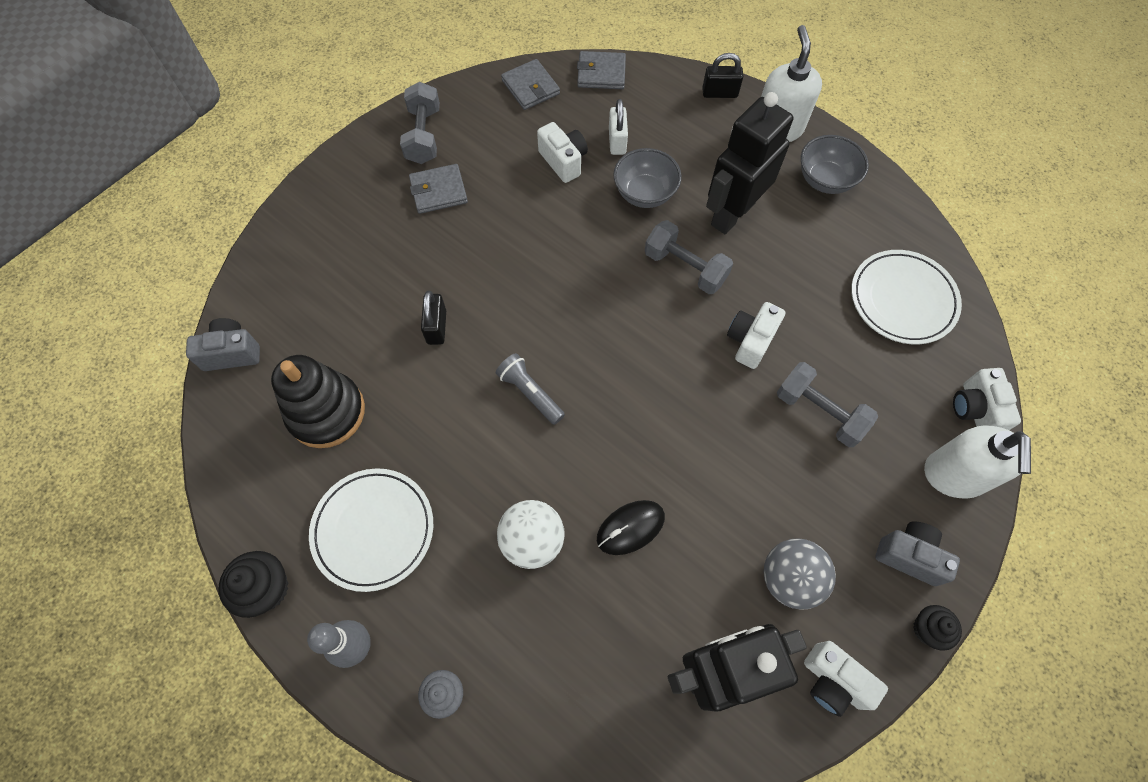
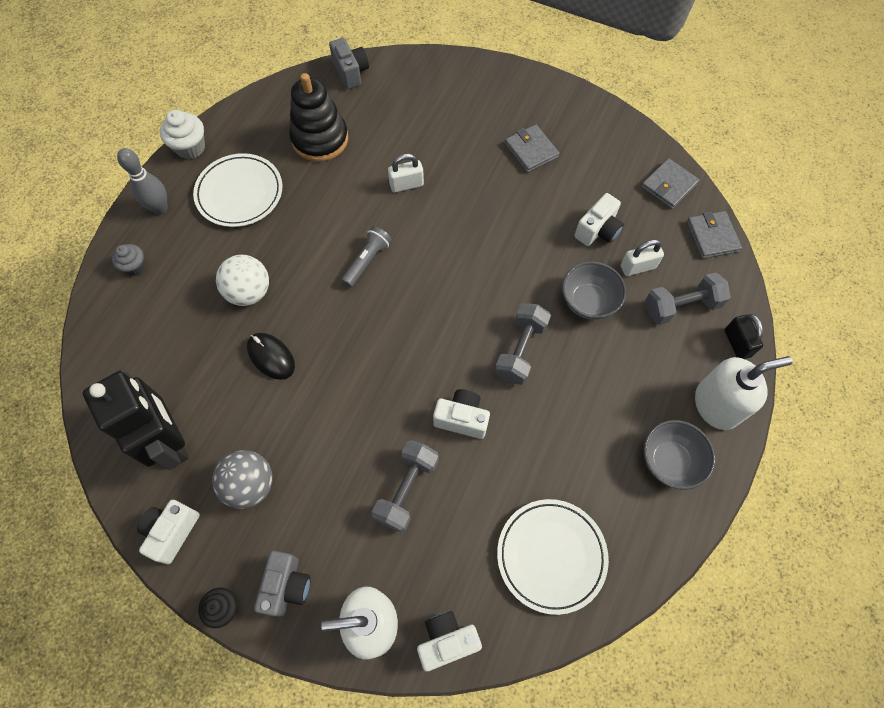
camera: 75 degrees right, 0 degrees up
(267, 588) = (190, 147): black cupcake -> white cupcake
(424, 136) = (582, 125): grey dumbbell -> grey dumbbell (681, 306)
(436, 327) = (406, 184): black padlock -> white padlock
(732, 214) = (594, 380): black robot -> none

